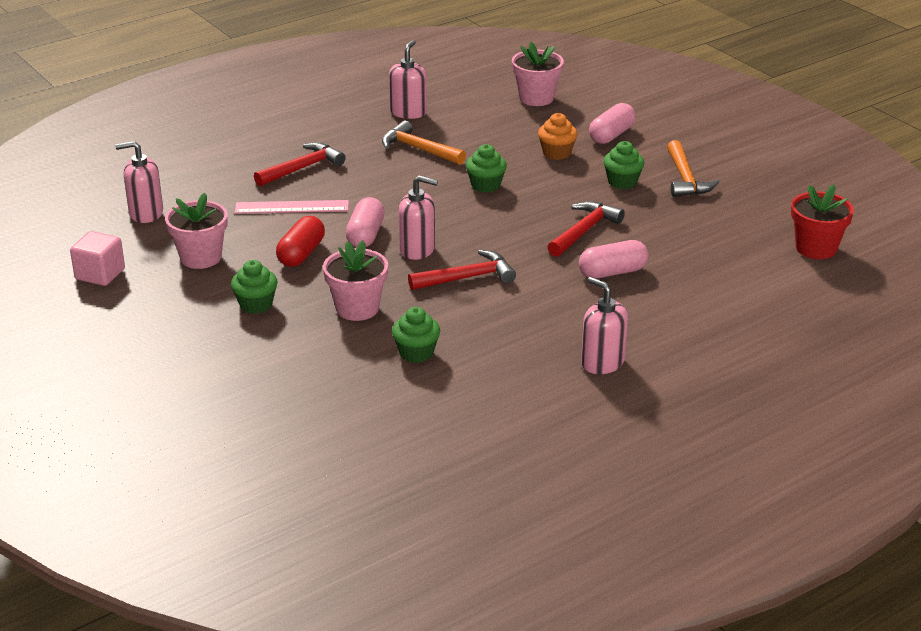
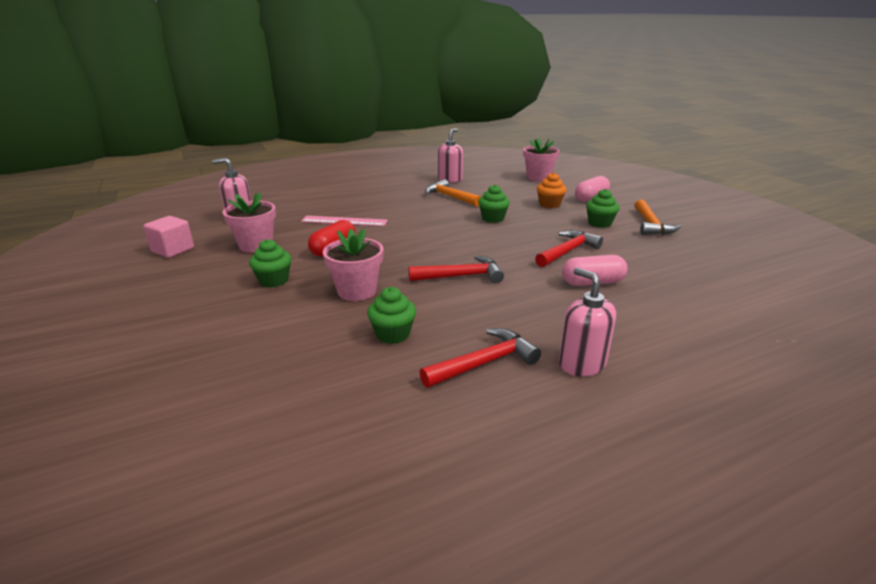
camera: 10 degrees right, 5 degrees down
(302, 168) = (365, 201): red hammer -> red hammer (484, 363)
(365, 235) = (389, 241): pink capsule -> none
(417, 249) = (426, 253): pink soap dispenser -> none
(816, 248) = (783, 279): red flower pot -> none

